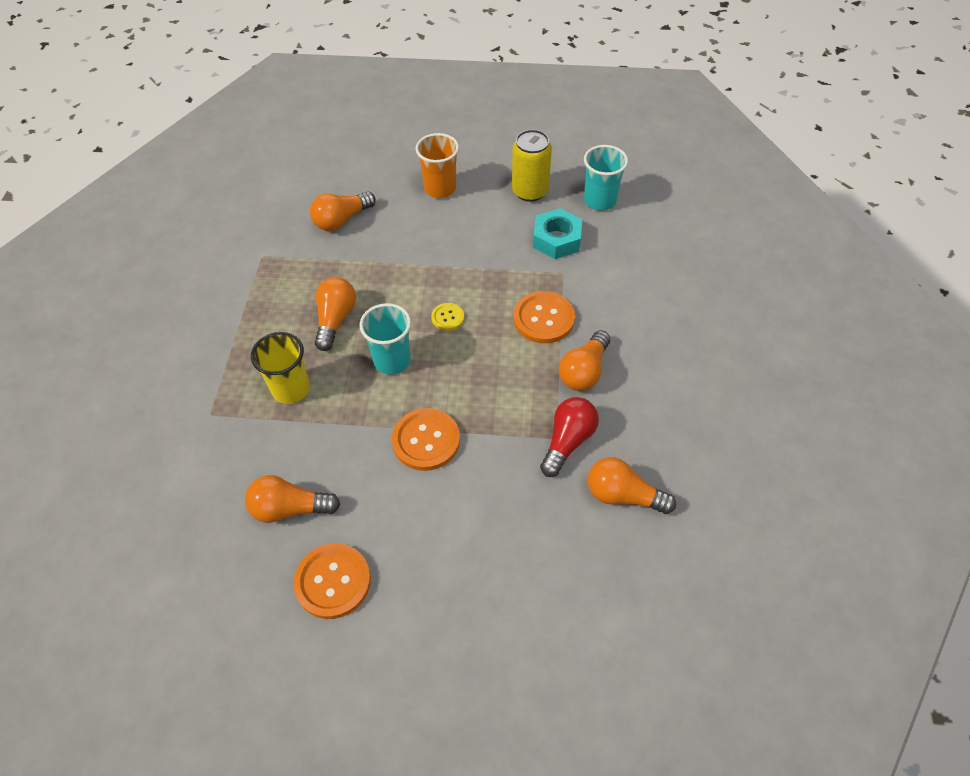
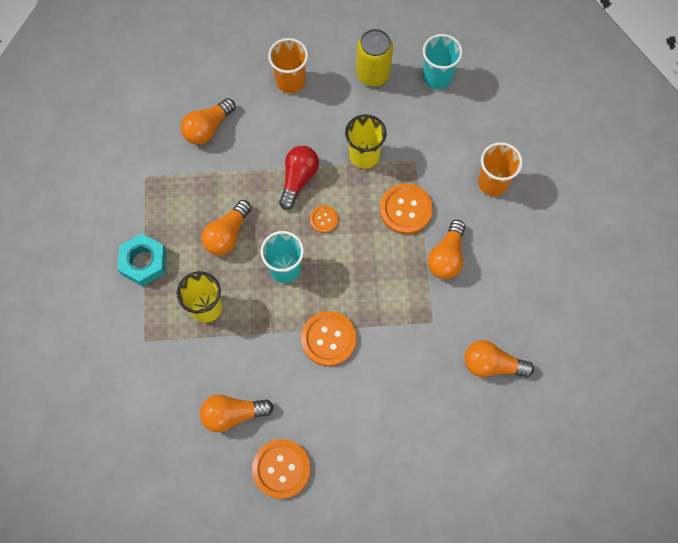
camera: 10 degrees left, 15 degrees up
(335, 319) = (227, 234): orange light bulb -> orange light bulb turned 150 degrees counterclockwise
(447, 317) = (324, 219): yellow button -> orange button
(506, 262) = (364, 155): none -> yellow cup
(556, 239) = (405, 125): turquoise nut -> turquoise nut (143, 262)
(568, 441) = (442, 324): red light bulb -> red light bulb (298, 179)
(649, 304) = (493, 182): none -> orange cup

